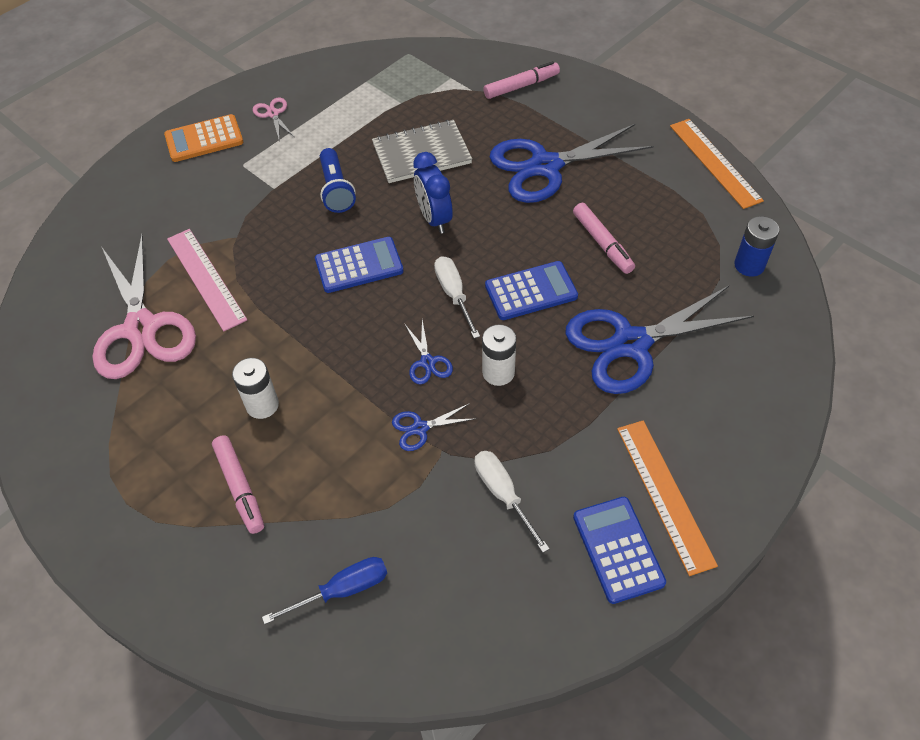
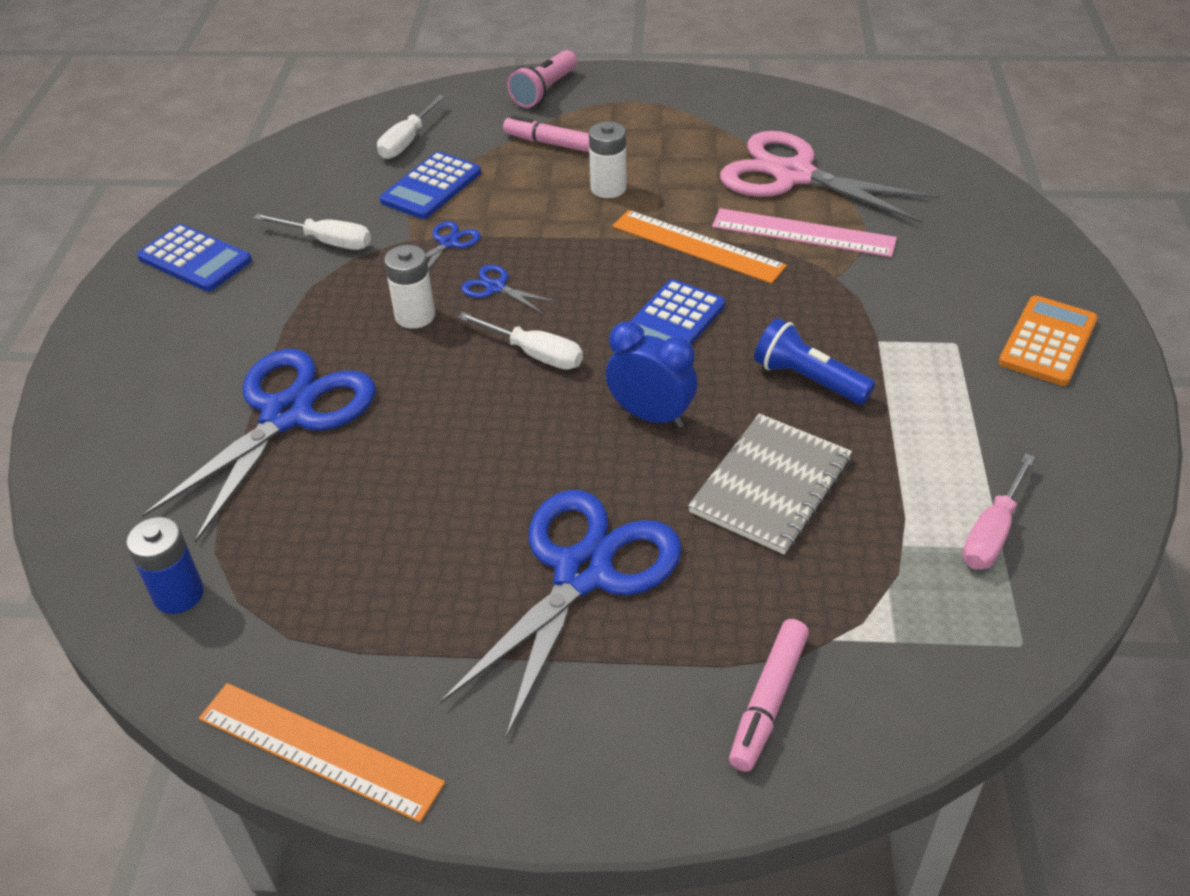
camera: 140 degrees right, 10 degrees down
(166, 575) = (544, 91): none -> pink flashlight
(273, 114) = (1032, 419): pink scissors -> none
(342, 590) = (407, 141): blue screwdriver -> white screwdriver
(361, 87) = (992, 532): none -> pink screwdriver
(531, 291) = (450, 404): blue calculator -> blue calculator (431, 187)
(602, 243) = (407, 508): pink marker -> none
(664, 494) = (171, 312): orange ruler -> orange ruler (697, 246)

